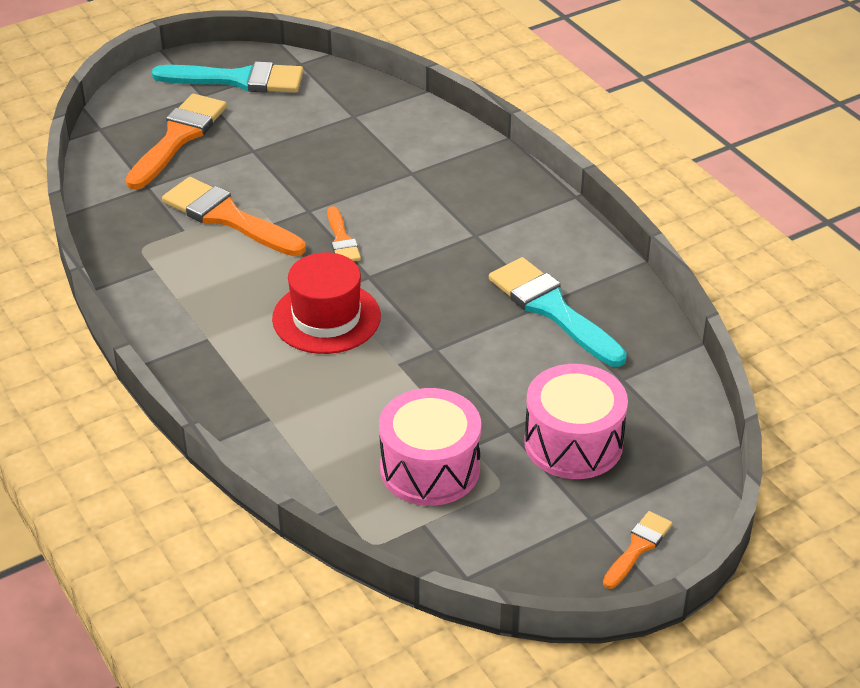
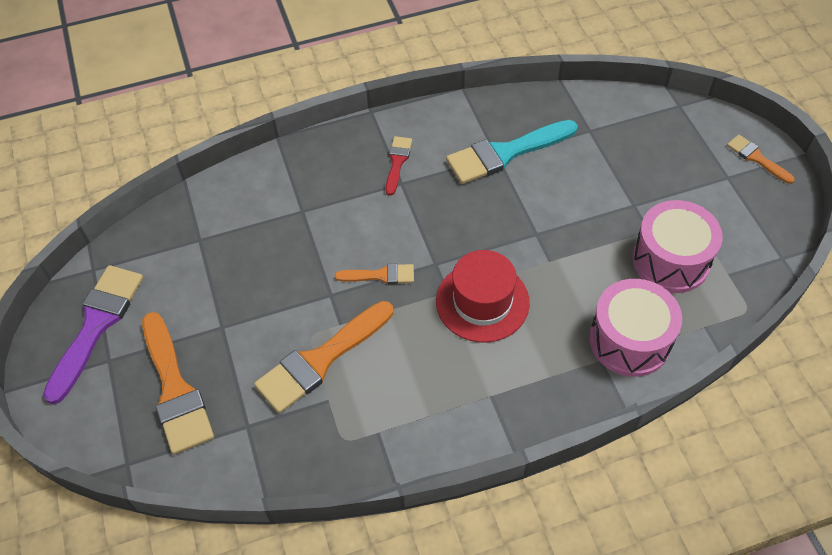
camera: 75 degrees left, 15 degrees up
(178, 138) = (175, 389): orange brush -> orange brush turned 150 degrees counterclockwise
(238, 80) = (97, 325): turquoise brush -> purple brush
(505, 227) = (397, 162): none -> red brush
(573, 443) = (653, 171): pink drum -> pink drum (629, 340)

